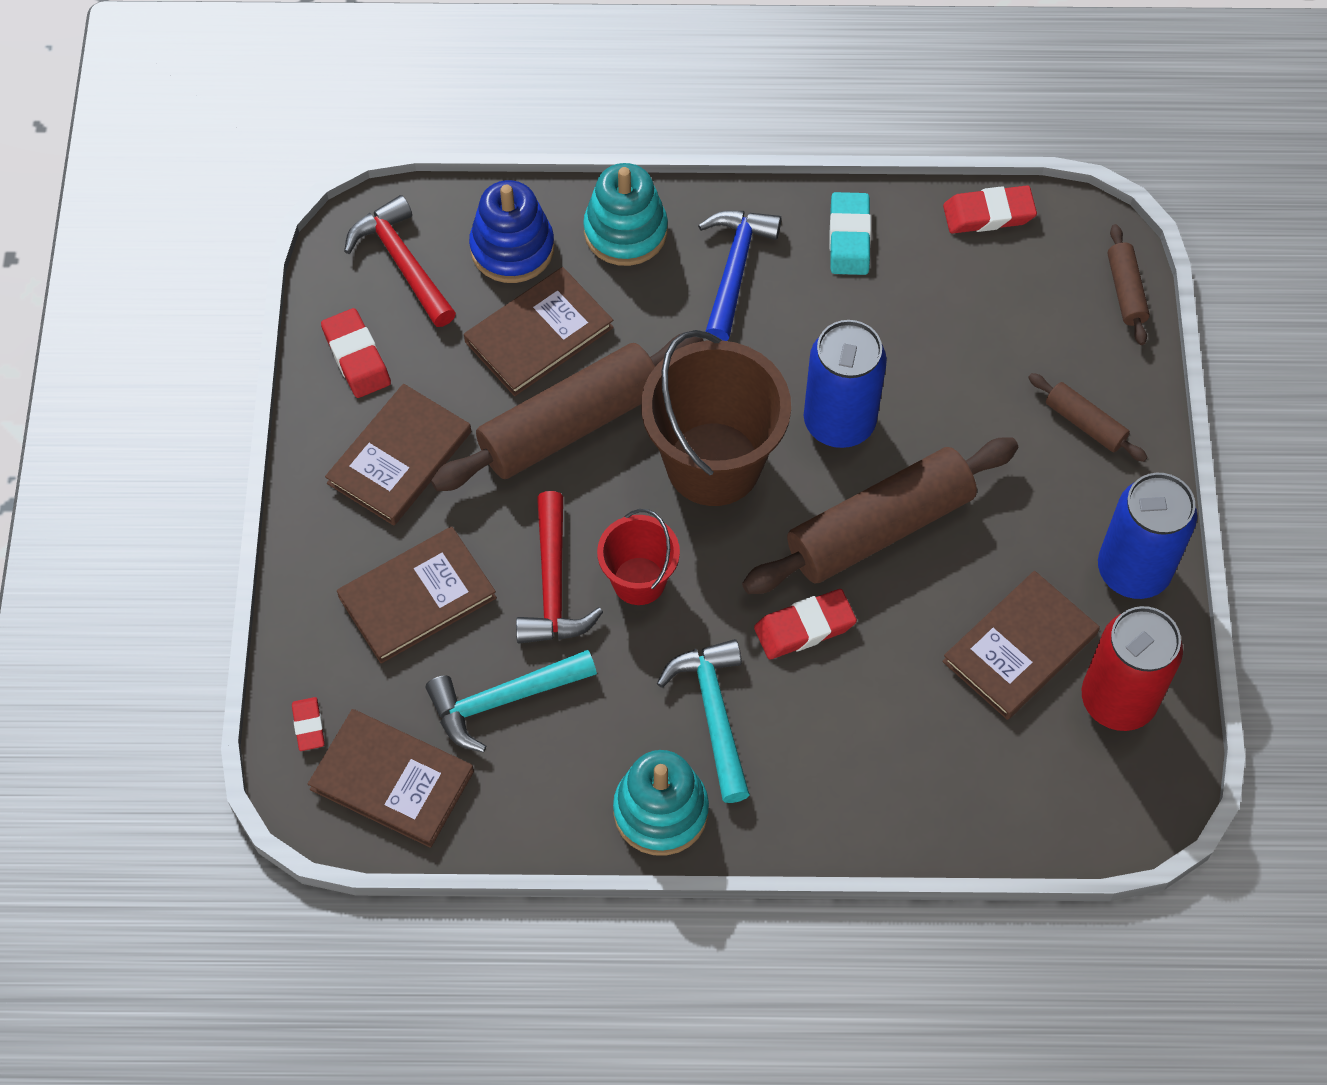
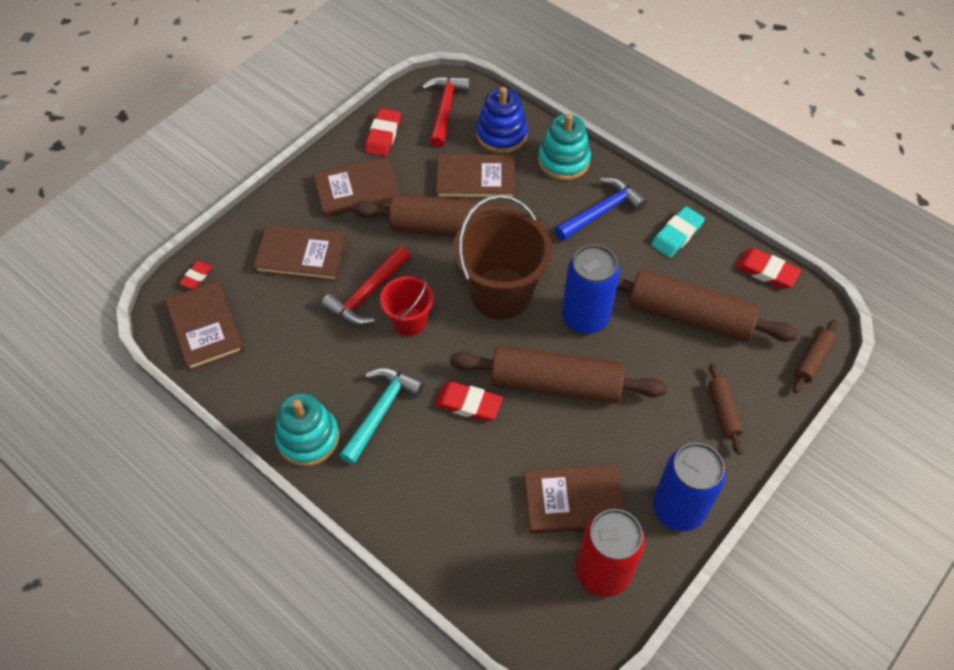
camera: 40 degrees right, 5 degrees down
(503, 700) = (291, 329): turquoise hammer -> none
(952, 333) = (690, 316): none -> brown rolling pin

